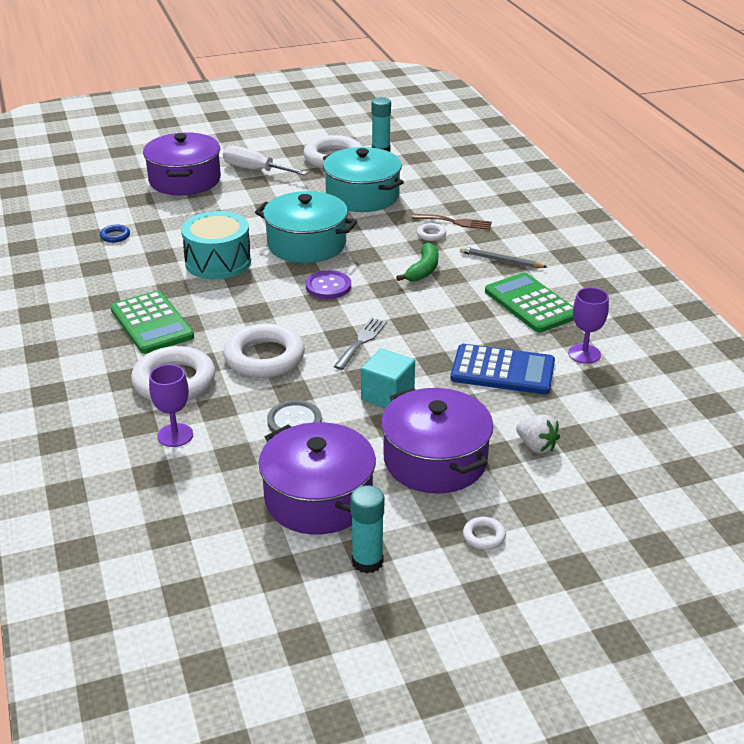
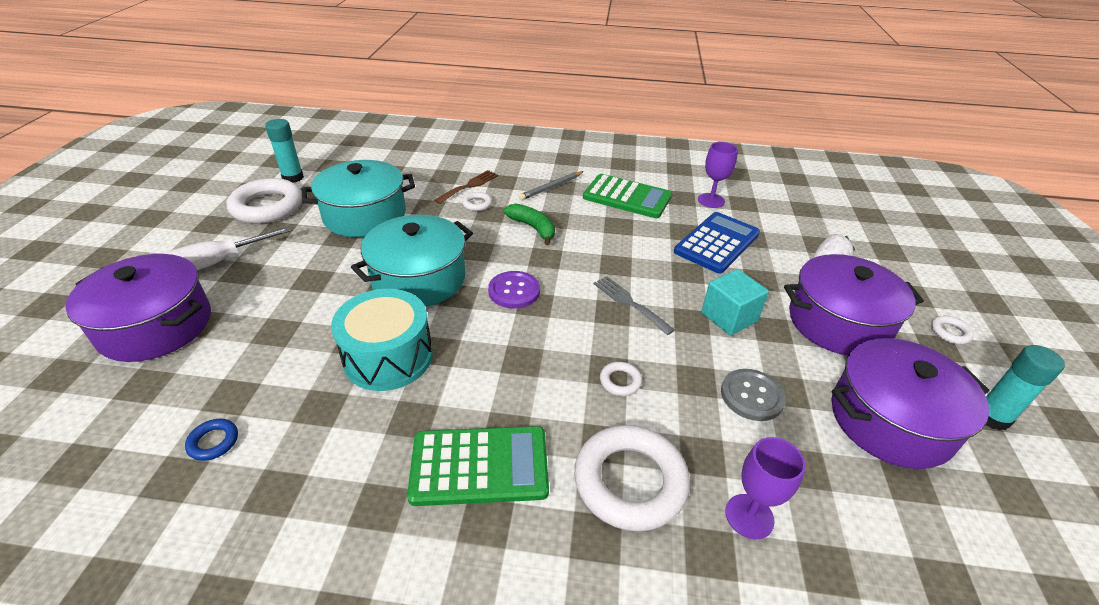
camera: 65 degrees left, 5 degrees up
(264, 357) = (620, 381): white ring -> white ring, size x0.43
(531, 304) = (627, 197): green calculator -> green calculator turned 150 degrees counterclockwise

